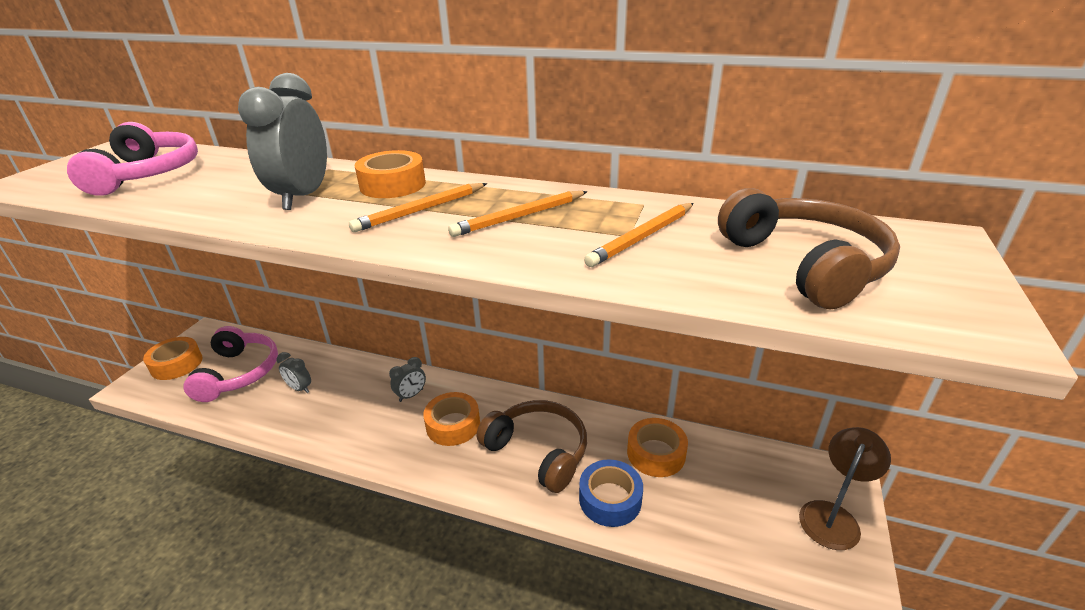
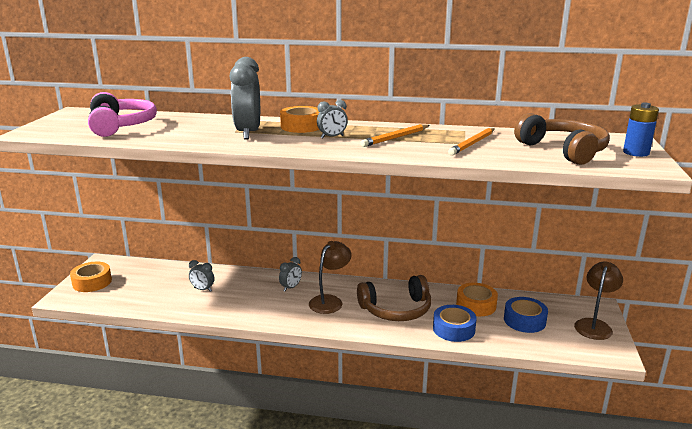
camera: 10 degrees left, 10 degrees down
(239, 373) = (148, 284): pink headphones -> none
(420, 210) = (332, 137): orange pencil -> grey clock
(453, 425) = (330, 301): orange tape -> brown lamp
(538, 451) = (396, 310): brown headphones -> brown headphones turned 135 degrees clockwise
(722, 493) = (524, 320): none -> blue tape
(950, 278) = (636, 153): none -> blue battery

